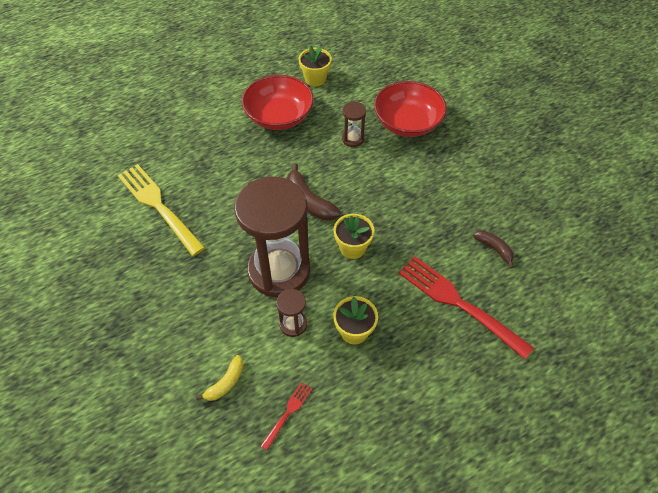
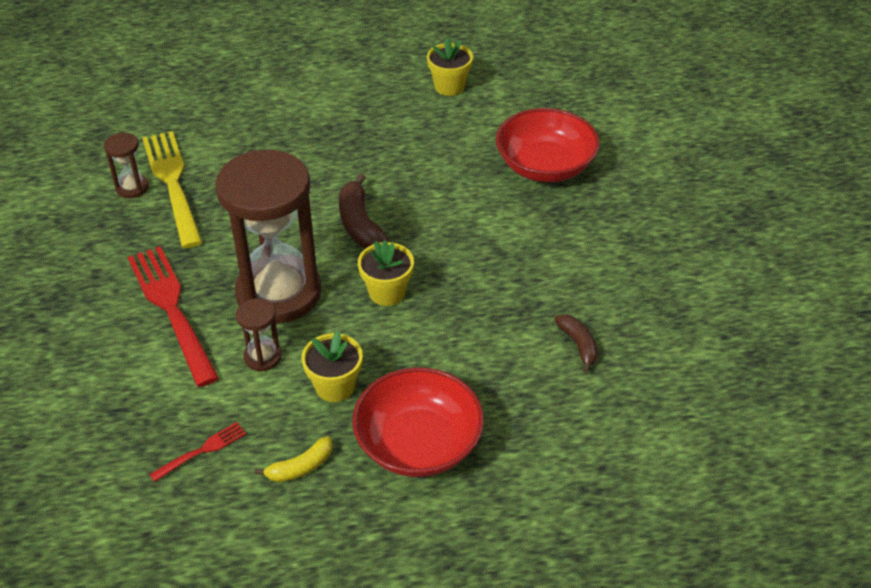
camera: 20 degrees right, 10 degrees down
(225, 383) = (146, 396): yellow banana -> yellow banana (300, 467)
(279, 116) = (377, 119): red bowl -> red bowl (418, 443)
(352, 139) = (459, 167): brown hourglass -> brown hourglass (132, 188)
(459, 303) = (491, 395): red fork -> red fork (171, 309)

